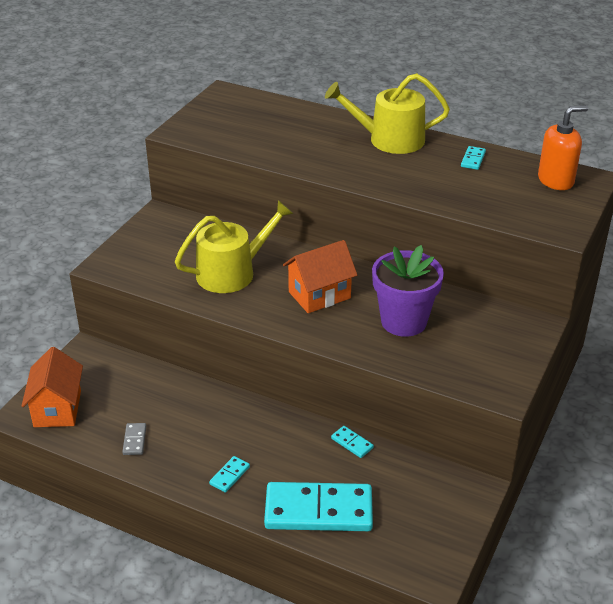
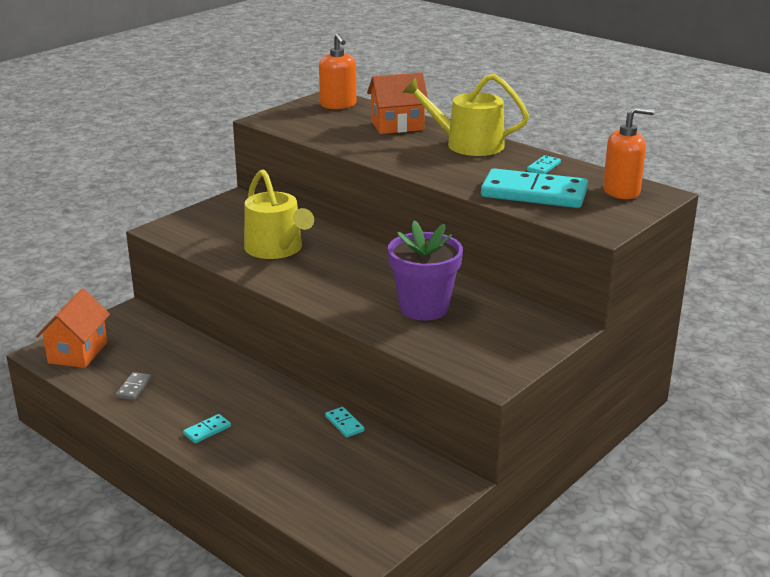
camera: 15 degrees right, 10 degrees down
(232, 272) = (277, 249): yellow watering can -> yellow watering can turned 75 degrees clockwise
(239, 103) = (338, 105): none -> orange soap dispenser
(318, 510) = (278, 474): turquoise domino -> turquoise domino (534, 193)
(319, 295) = (351, 276): orange house -> orange house (397, 126)

